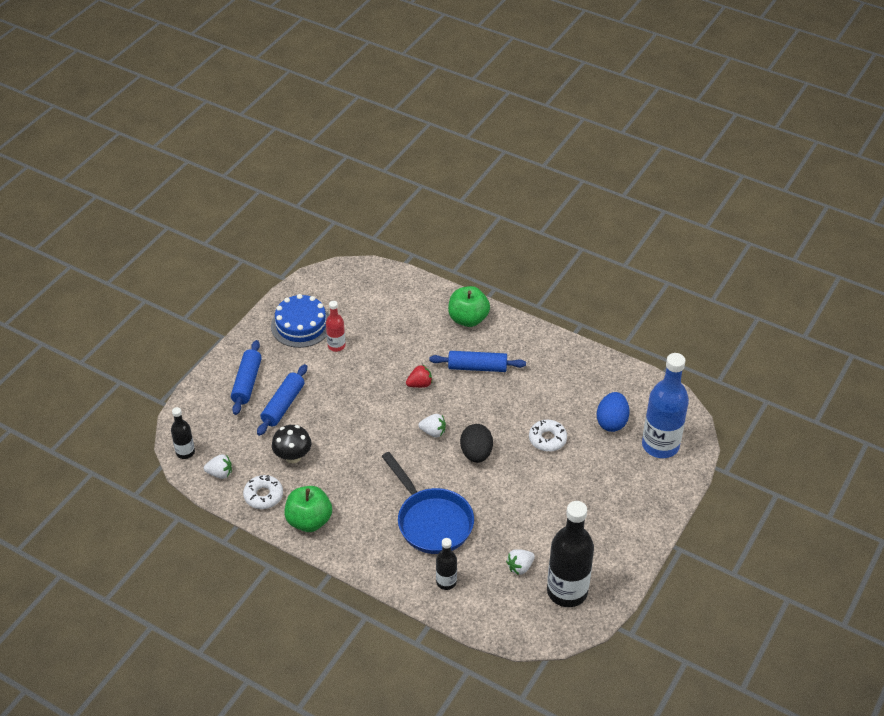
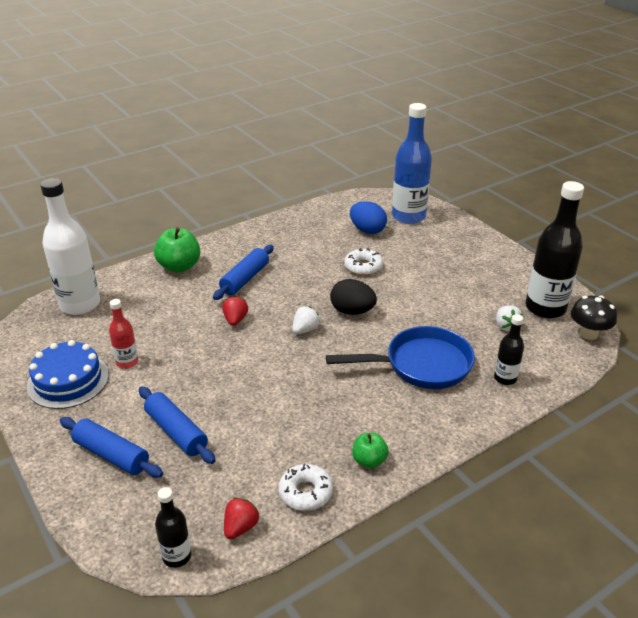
camera: 65 degrees left, 10 degrees down
(220, 473) = (240, 527): white strawberry -> red strawberry
(293, 456) = (262, 446): black mushroom -> black mushroom (588, 334)
(309, 521) = (369, 460): green apple -> green apple, size x0.59
(384, 287) = (80, 304): none -> white bottle

